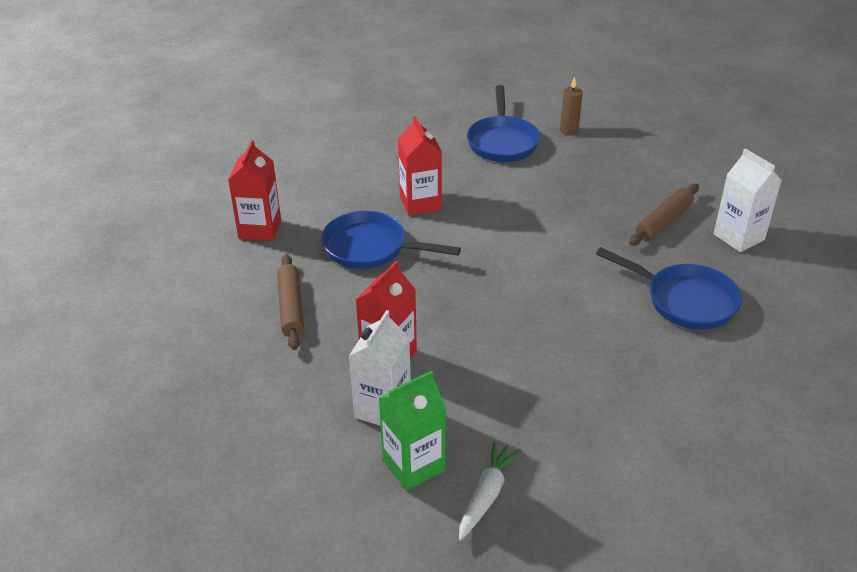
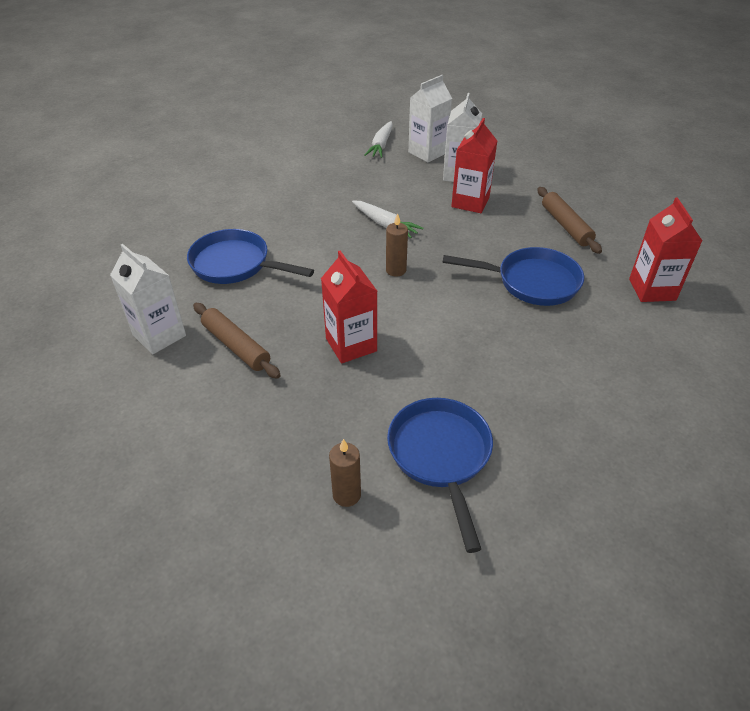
camera: 170 degrees right, 5 degrees up
(413, 465) = (427, 152): green carton -> white carton
(420, 203) = (508, 339): red carton -> red carton (351, 345)
(506, 275) = (396, 270): none -> brown candle
(507, 334) = (385, 224): none -> white carrot
(663, 221) = (236, 346): brown rolling pin -> brown rolling pin turned 75 degrees counterclockwise

